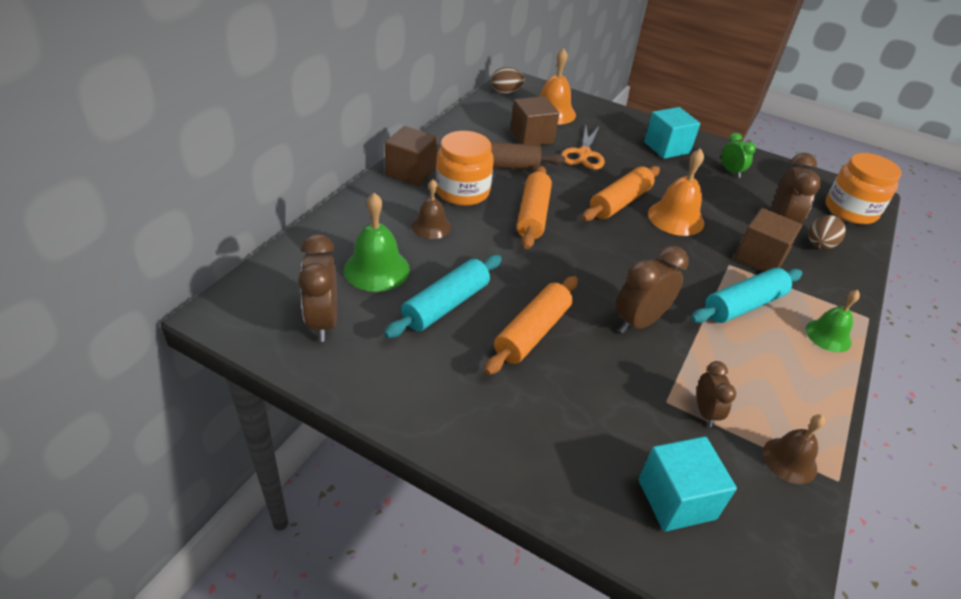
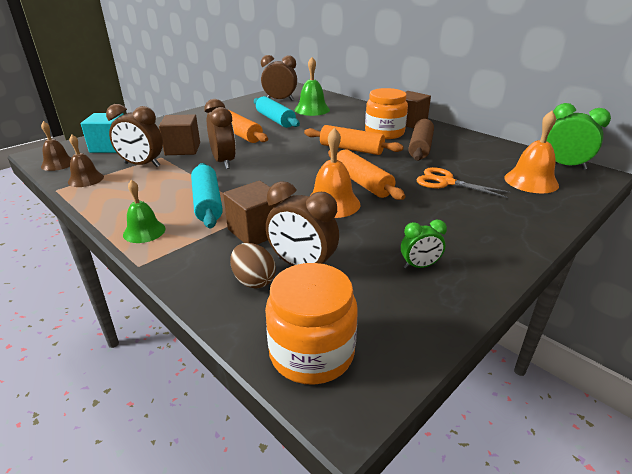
camera: 110 degrees right, 10 degrees down
(431, 226) = (346, 122): brown bell -> brown bell (58, 164)
(506, 92) = (564, 165): brown egg -> green clock
(531, 137) = (473, 164): brown cube -> brown cube (182, 149)
(666, 147) = (472, 233): turquoise cube -> none
(705, 412) = (142, 165): brown clock -> brown clock, size x1.69

